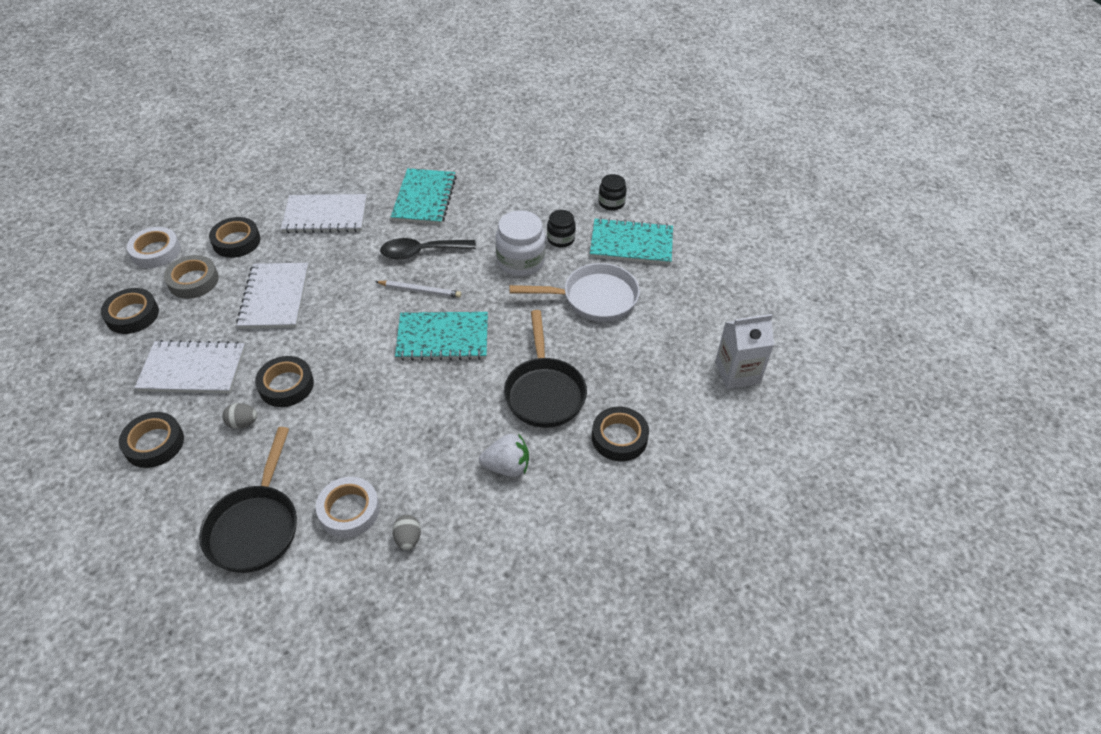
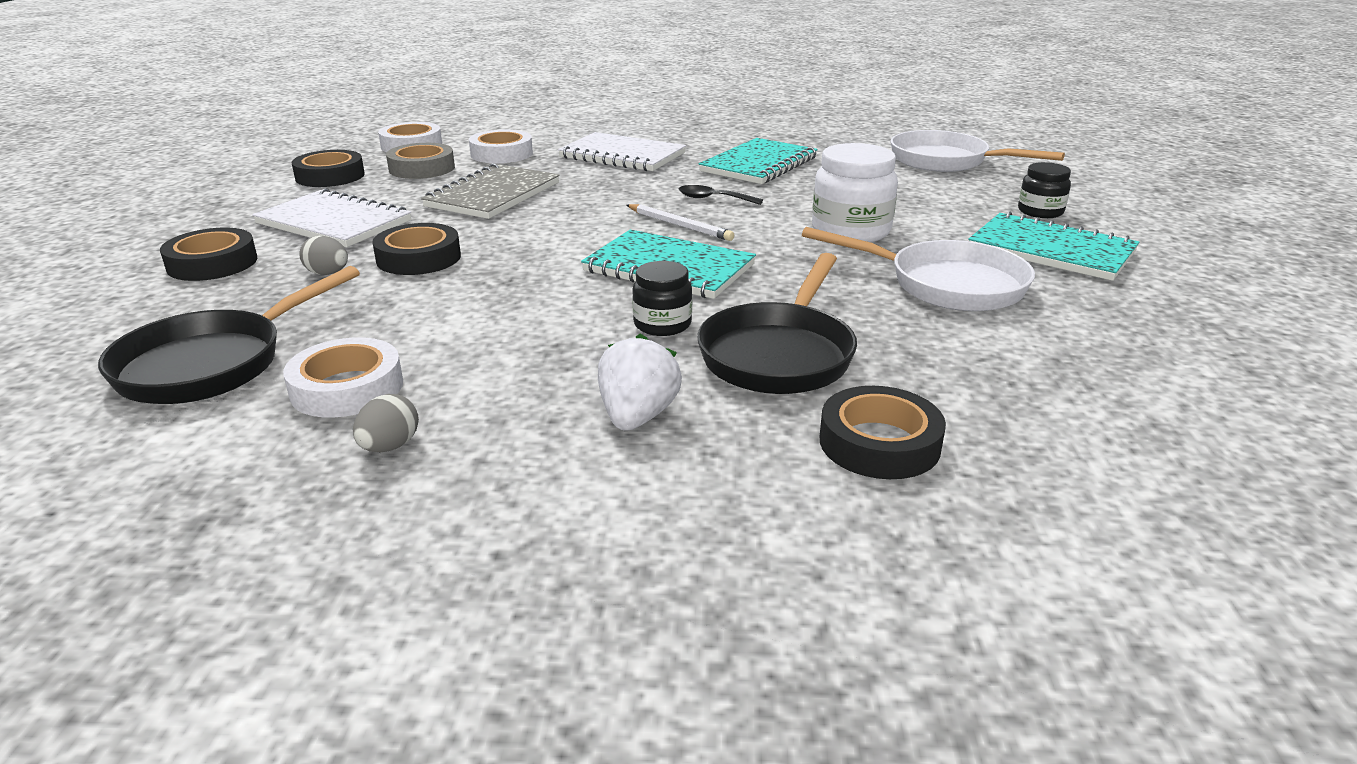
camera: 30 degrees right, 20 degrees down
(236, 241) = (501, 154): black tape -> white tape
(275, 297) = (493, 195): white notebook -> grey notebook
(421, 252) = (713, 199): black spoon -> black spoon, size x0.61
(507, 467) = (637, 417): white strawberry -> white strawberry turned 105 degrees counterclockwise
(536, 157) = (946, 161): none -> white pan
(560, 239) = (931, 225): black jar -> black jar (662, 324)
(737, 372) = (1198, 430): white carton -> none

